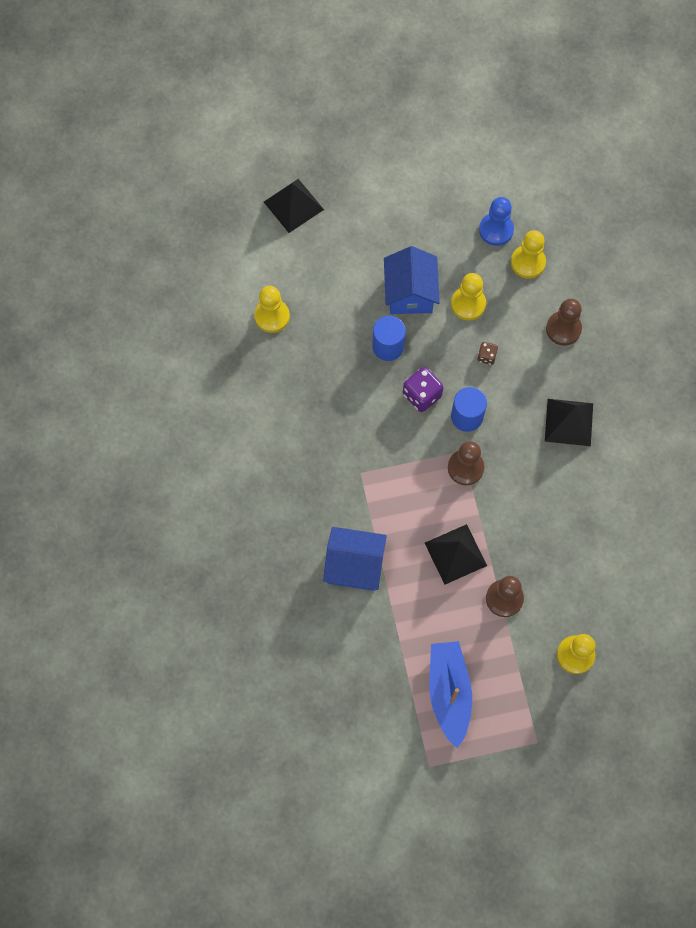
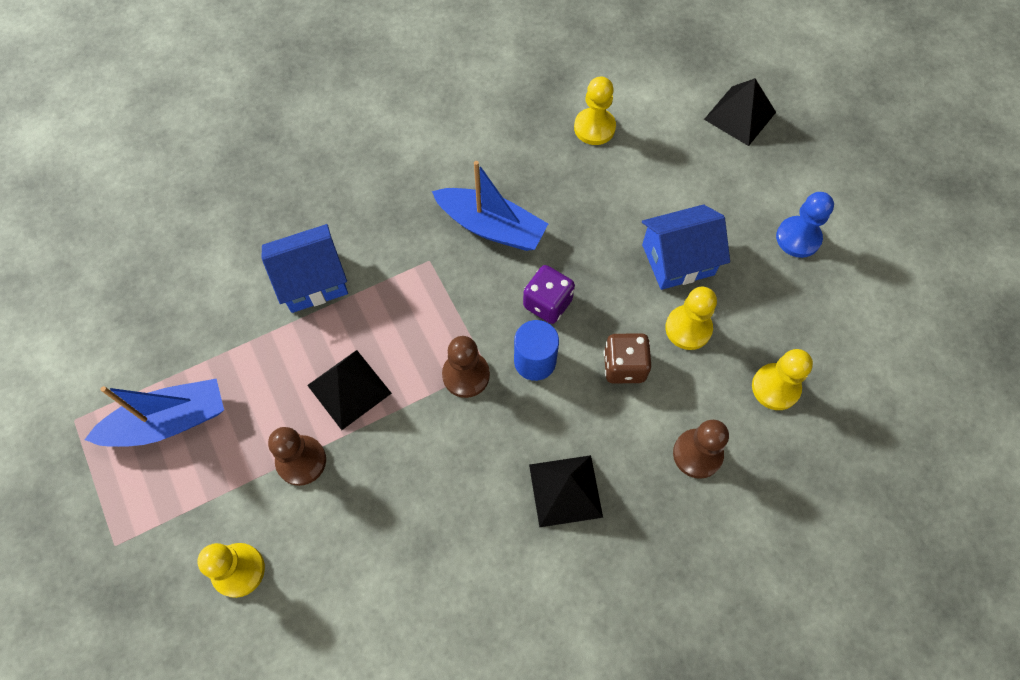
camera: 75 degrees right, 5 degrees down
(343, 419) = (491, 227): none -> blue boat
(354, 565) = (312, 281): blue house -> blue house turned 75 degrees clockwise
(388, 346) = (598, 252): blue cylinder -> none
(486, 356) = (624, 366): brown dice -> brown dice, size x1.78
(496, 230) = (805, 338): blue pawn -> blue pawn (798, 238)

